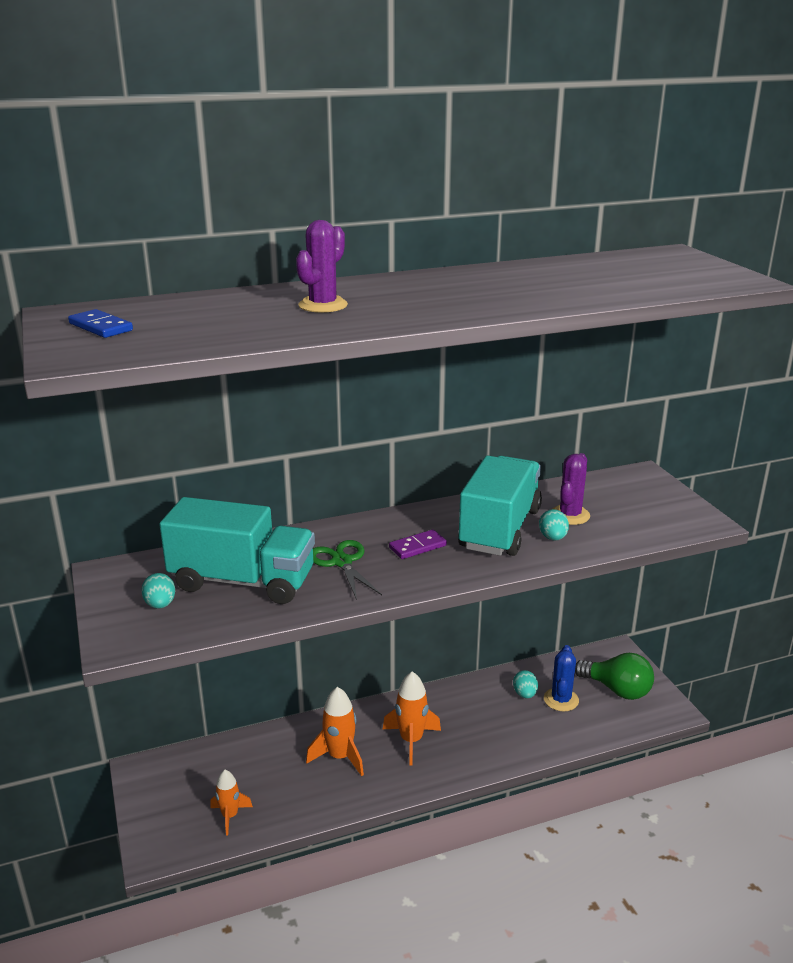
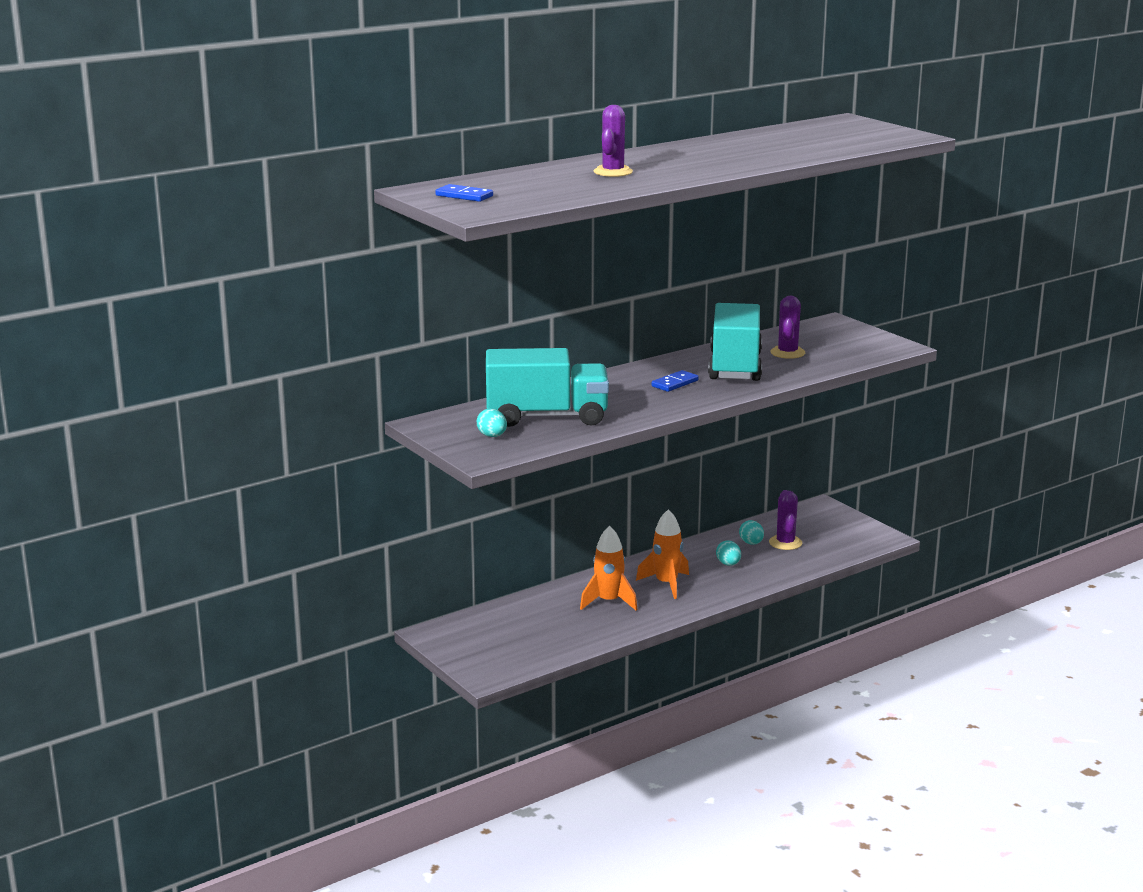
camera: 15 degrees left, 5 degrees down
(230, 816) = (536, 648): orange rocket -> none
(342, 562) = (619, 398): green scissors -> none
(418, 547) = (675, 383): purple domino -> blue domino
(552, 538) = (782, 367): turquoise egg -> turquoise egg (728, 564)
(561, 700) = (785, 543): blue cactus -> purple cactus
(617, 690) = (832, 530): green light bulb -> none

